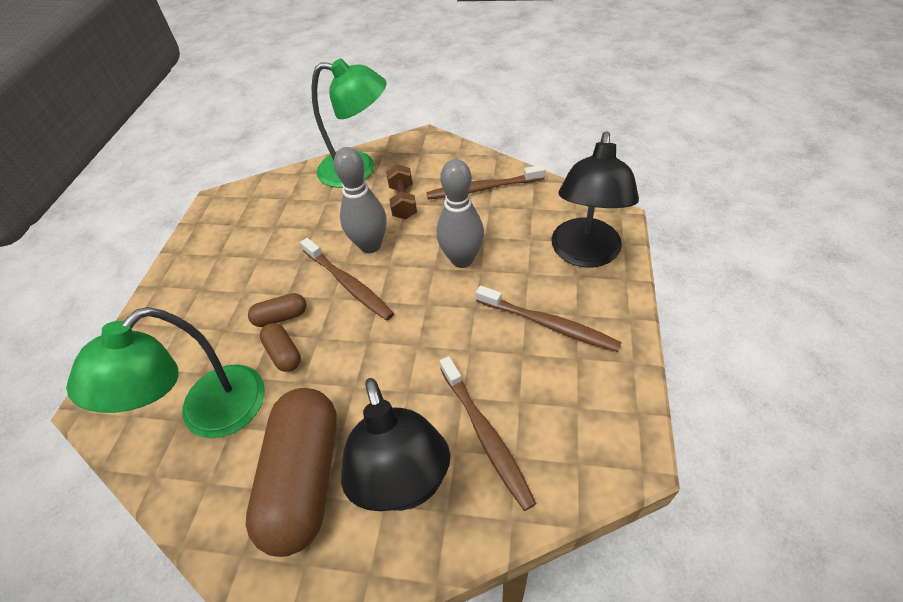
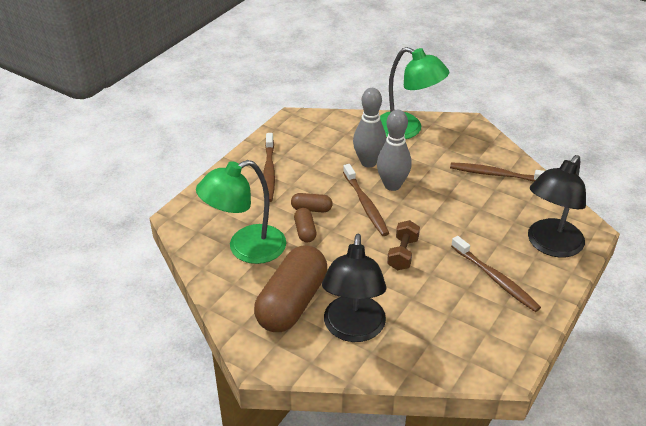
camera: 20 degrees right, 10 degrees down
(403, 202) = (430, 164): brown dumbbell -> brown dumbbell (403, 254)
(462, 259) = (455, 217): grey bowling pin -> grey bowling pin (368, 162)
(486, 435) = (416, 324): brown toothbrush -> brown toothbrush (269, 172)

